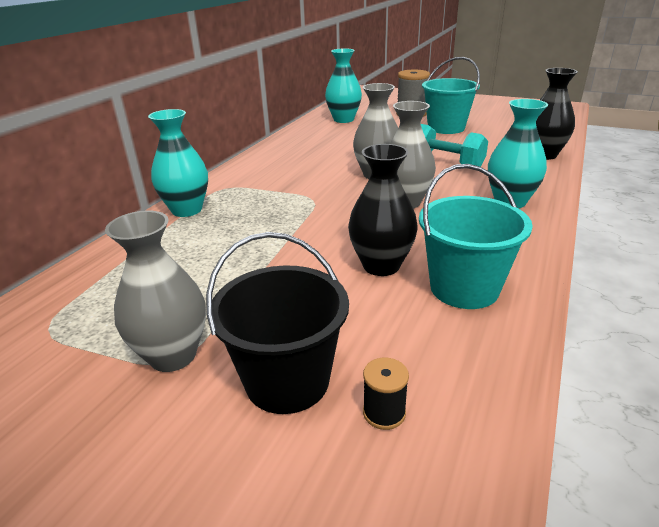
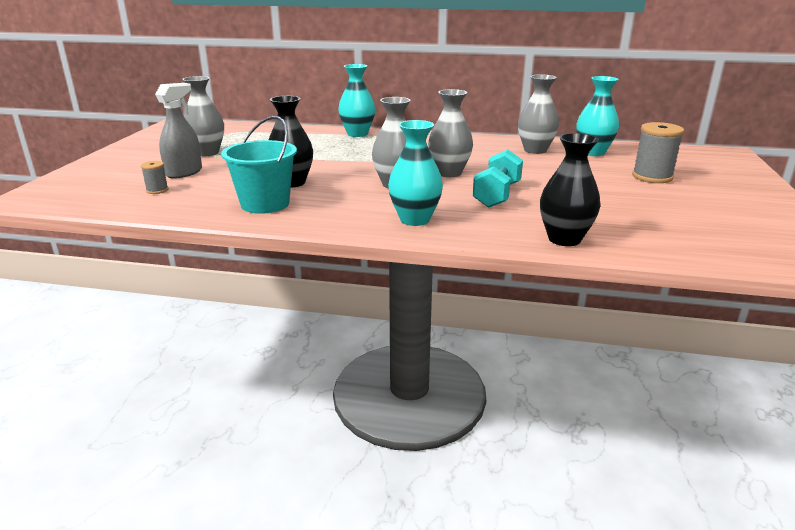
camera: 75 degrees right, 5 degrees down
(287, 381) = (184, 172): black bucket -> grey spray bottle
(324, 135) = (535, 150): none -> grey vase
(384, 412) = (157, 190): black spool -> grey spool
(446, 128) = (616, 193): turquoise bucket -> none

